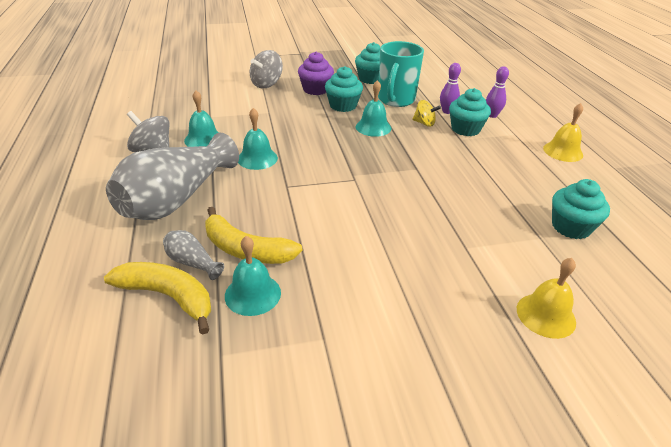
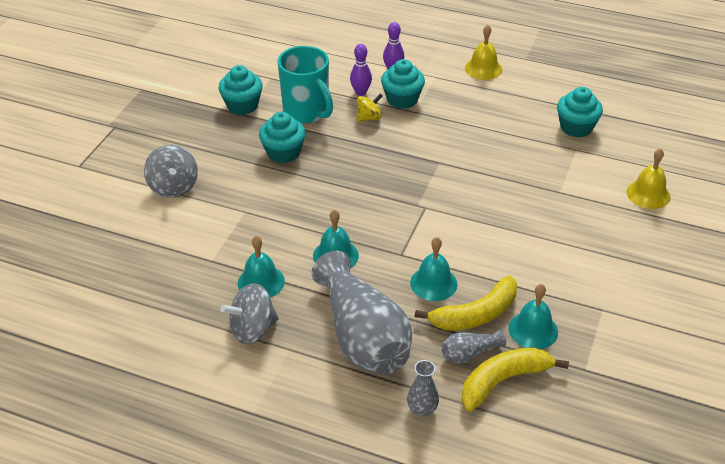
camera: 55 degrees left, 5 degrees up
(107, 257) = (422, 409): none -> grey vase
(315, 89) = (226, 156): purple cupcake -> none
(373, 127) = (346, 153): turquoise bell -> turquoise bell (433, 283)

